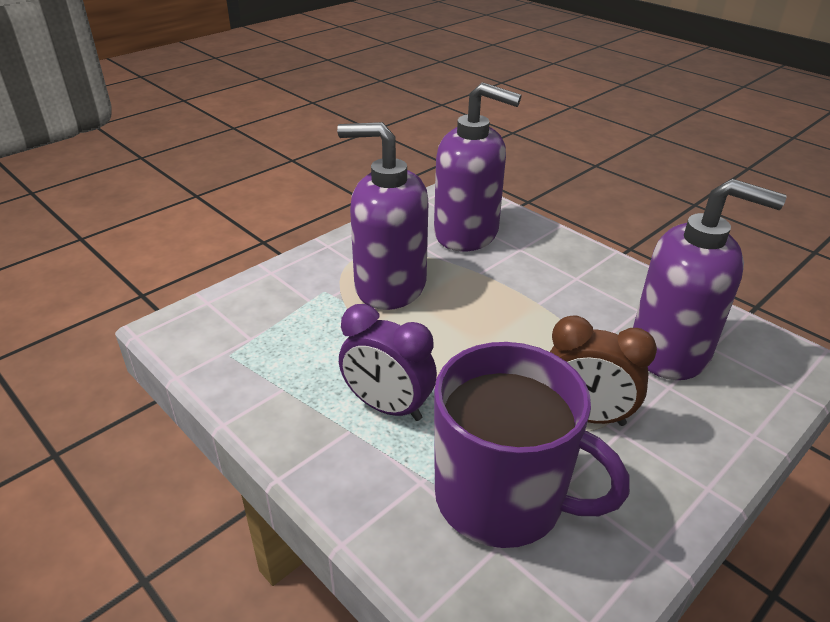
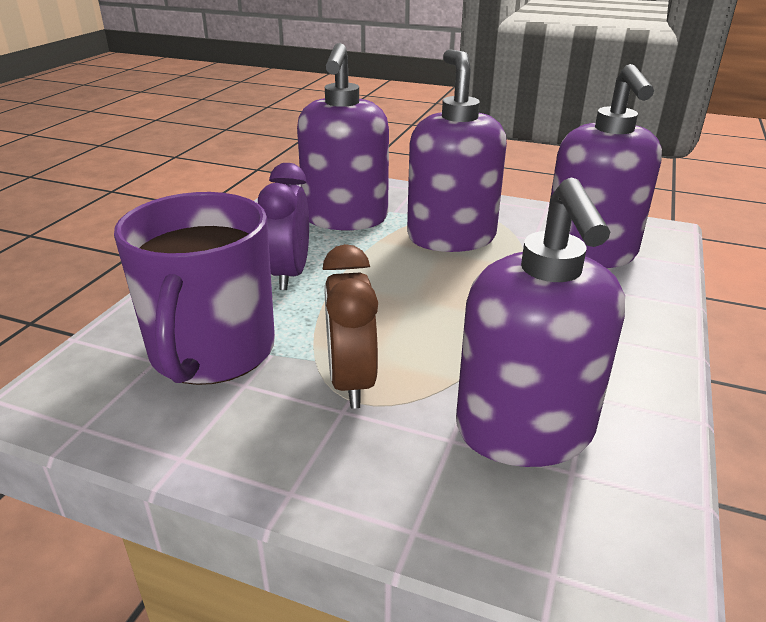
camera: 65 degrees right, 5 degrees down
(297, 335) = (345, 218): none -> purple soap dispenser

